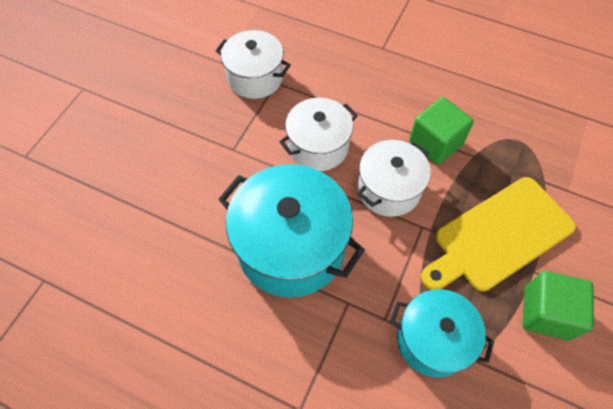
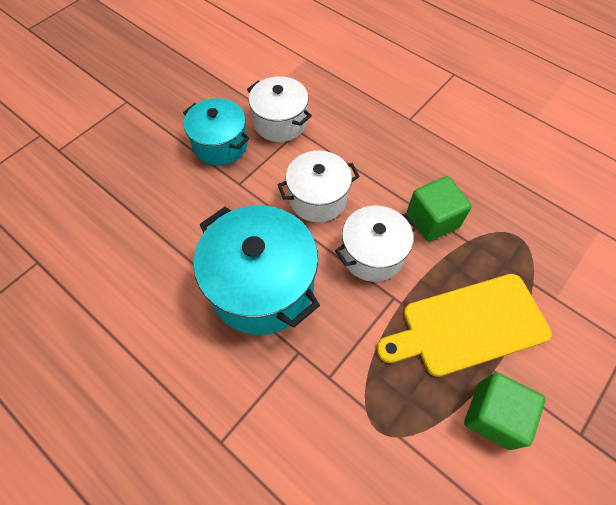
camera: 15 degrees right, 0 degrees up
(433, 340) = (369, 411): turquoise pot -> turquoise pot (220, 145)

